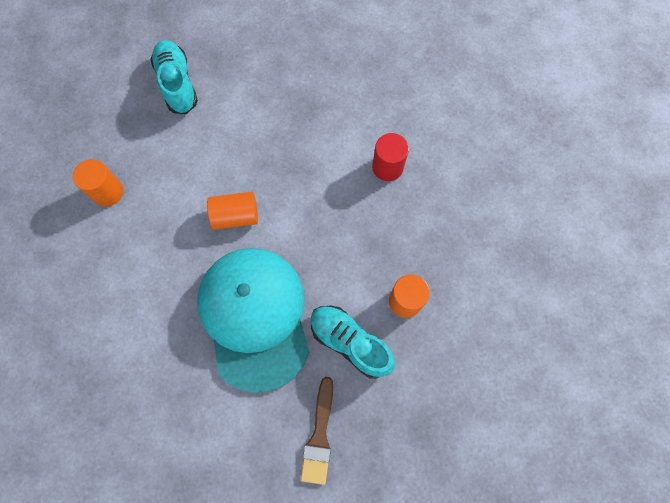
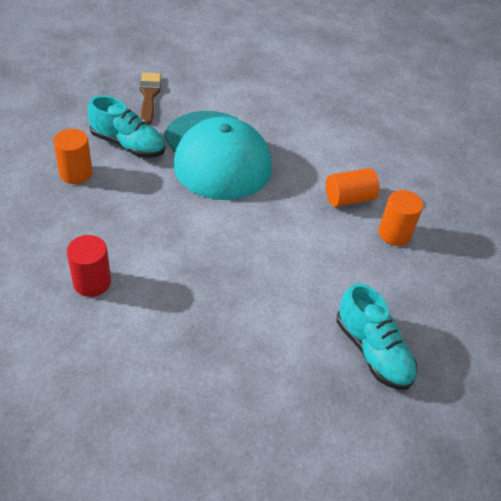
camera: 165 degrees right, 25 degrees down
(235, 216) = (256, 224): orange cylinder -> orange cylinder (349, 199)

